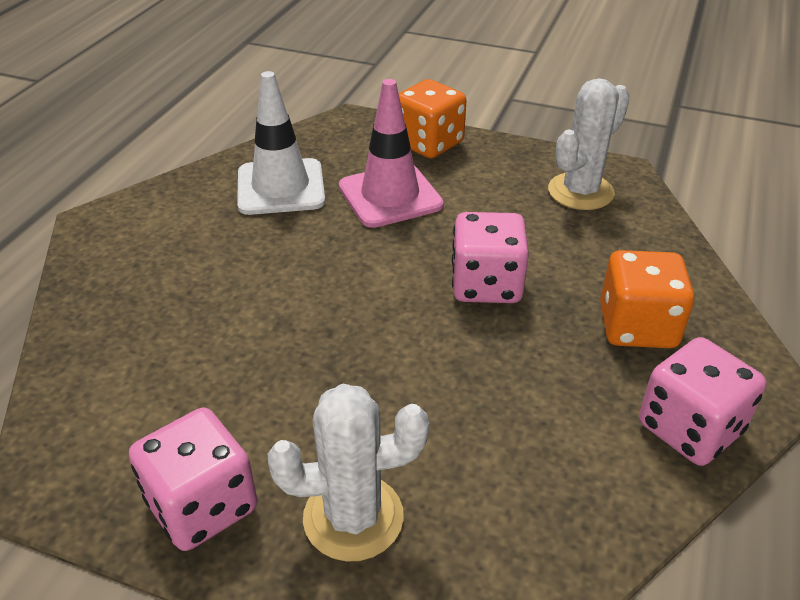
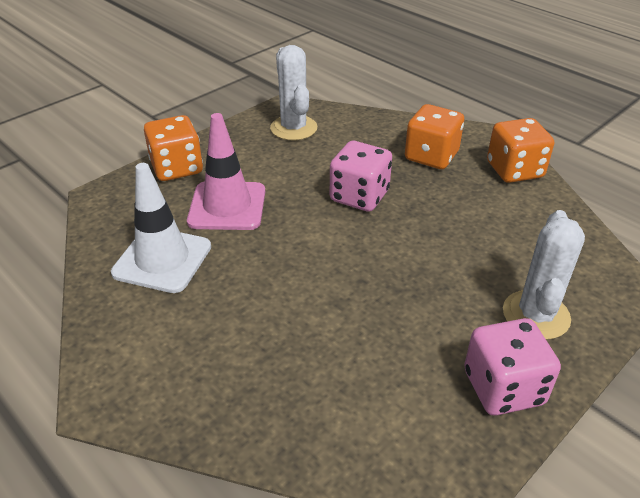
camera: 65 degrees left, 0 degrees up
(689, 428) = (514, 170): pink dice -> orange dice

